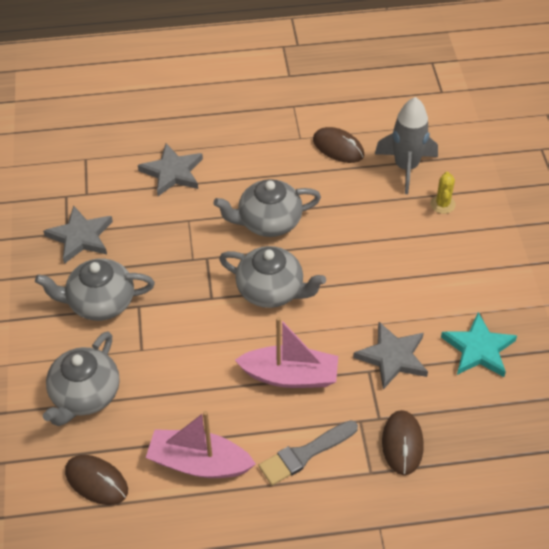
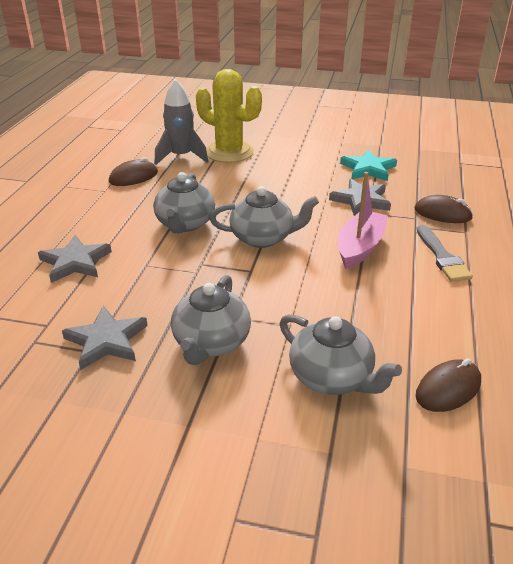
camera: 70 degrees left, 15 degrees down
(199, 463) = (439, 315): pink boat -> none
(271, 290) = (263, 238): grey teapot -> grey teapot turned 45 degrees clockwise
(442, 204) = (229, 152): yellow cactus -> yellow cactus, size x2.45

